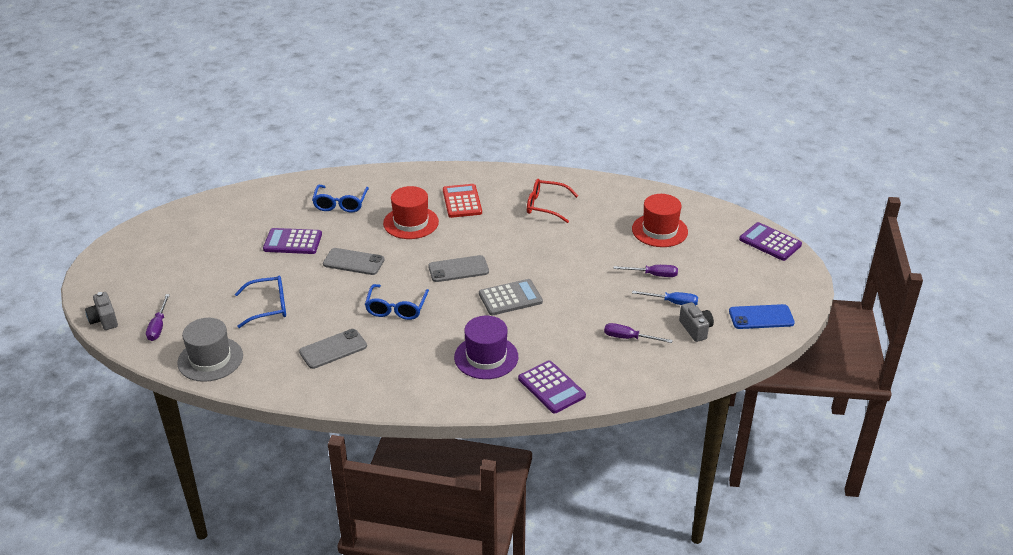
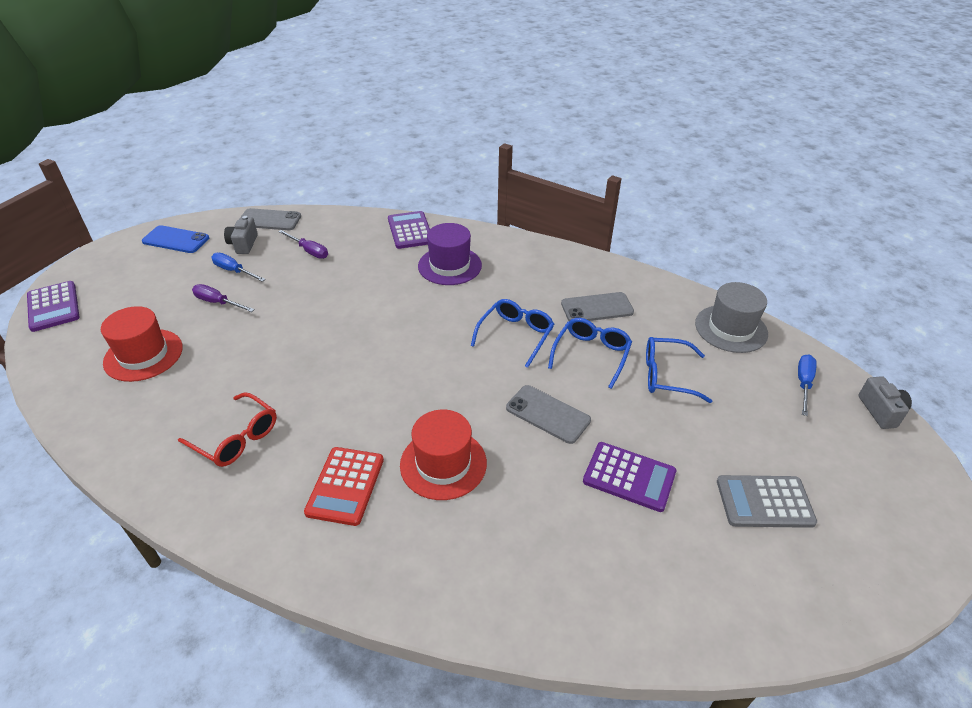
camera: 160 degrees left, 5 degrees up
(158, 326) = (803, 383): purple screwdriver -> blue screwdriver
(340, 204) = (539, 543): blue glasses -> blue glasses (591, 355)
(458, 269) = (420, 367): grey phone -> grey phone (269, 220)
(510, 298) = (386, 316): grey calculator -> grey calculator (764, 502)

